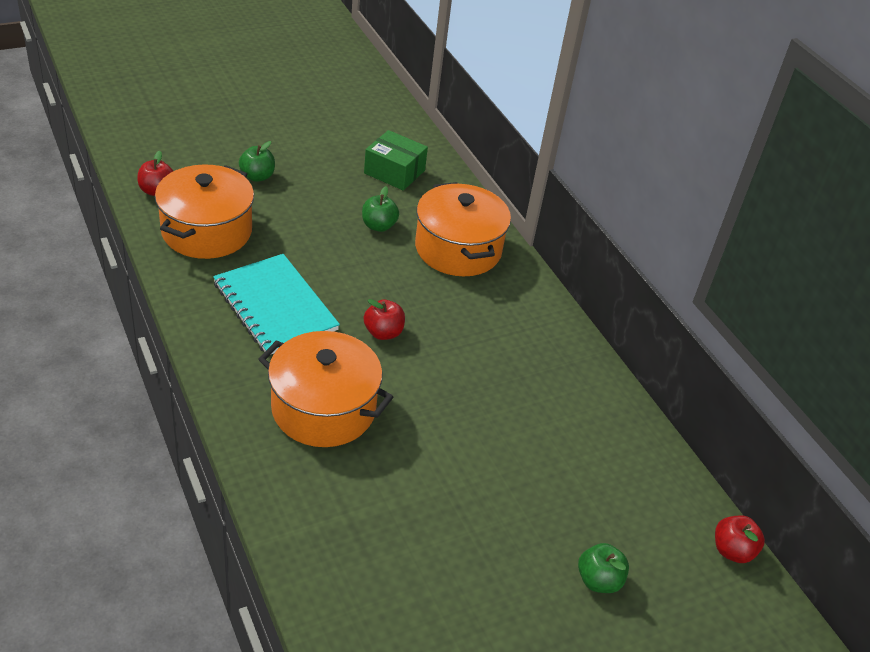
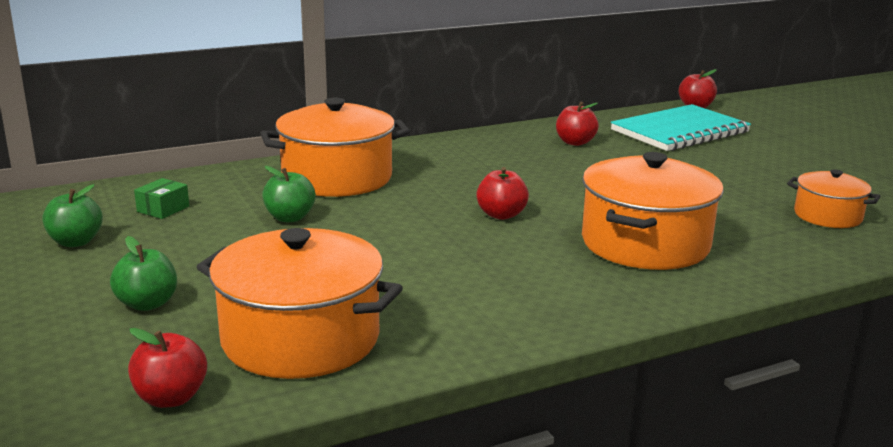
camera: 85 degrees left, 20 degrees down
(275, 306) = (474, 277): turquoise notebook -> turquoise notebook (680, 131)
(379, 561) = (827, 216): none -> orange pot
(394, 172) = (163, 209): green box -> green box, size x0.55
(571, 408) = (575, 142): none -> red apple
(598, 580) = (764, 143): green apple -> green apple (76, 242)

